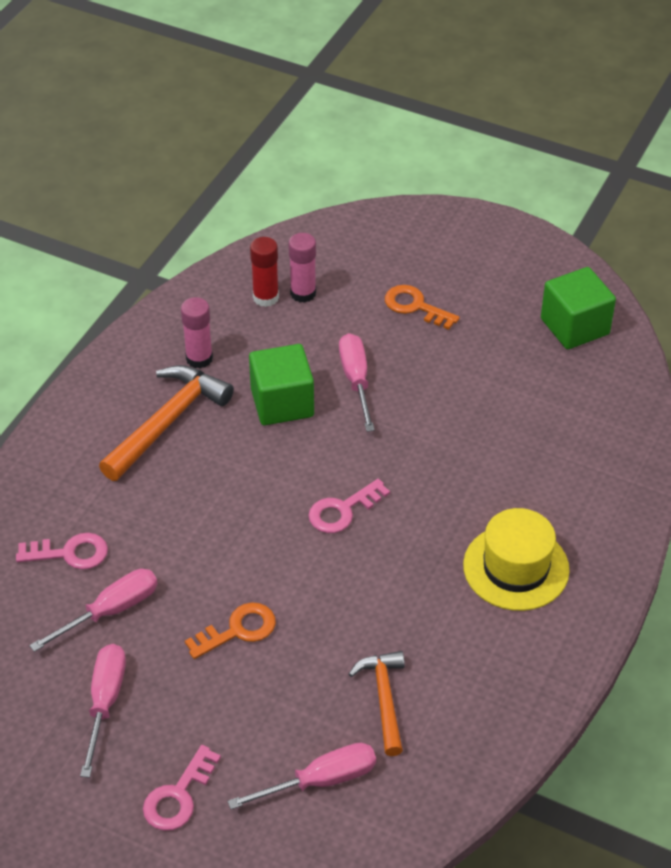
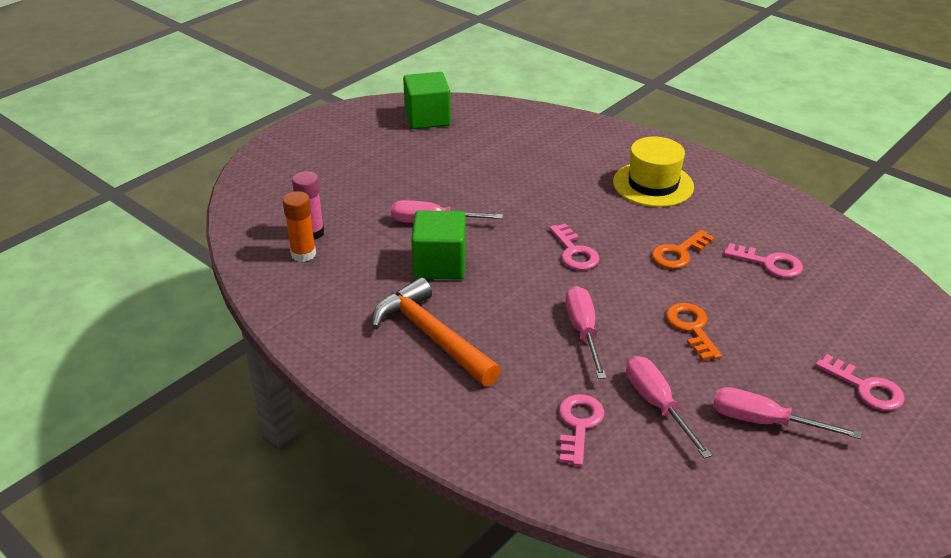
camera: 75 degrees left, 10 degrees down
(199, 358) = (359, 305): pink glue stick -> none
(265, 297) = (303, 254): red glue stick -> orange glue stick
(321, 780) = (846, 307): pink screwdriver -> pink screwdriver (583, 331)
(384, 699) = (769, 263): orange hammer -> pink key
(415, 306) = (364, 180): orange key -> orange key (679, 253)

